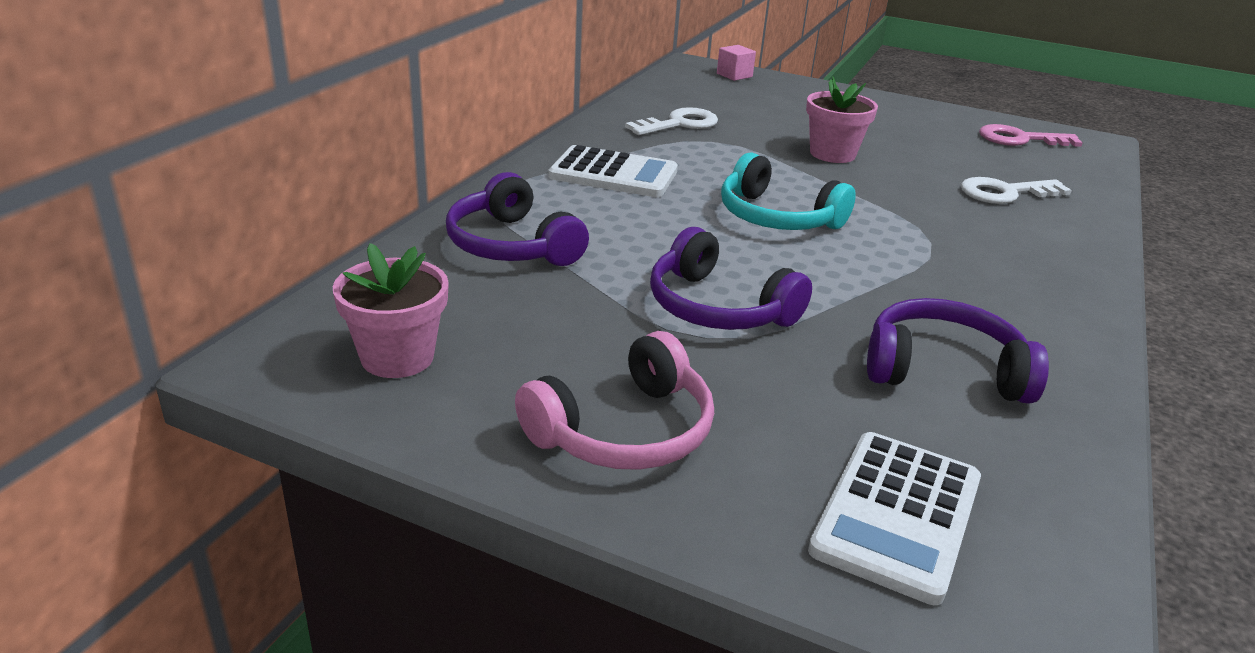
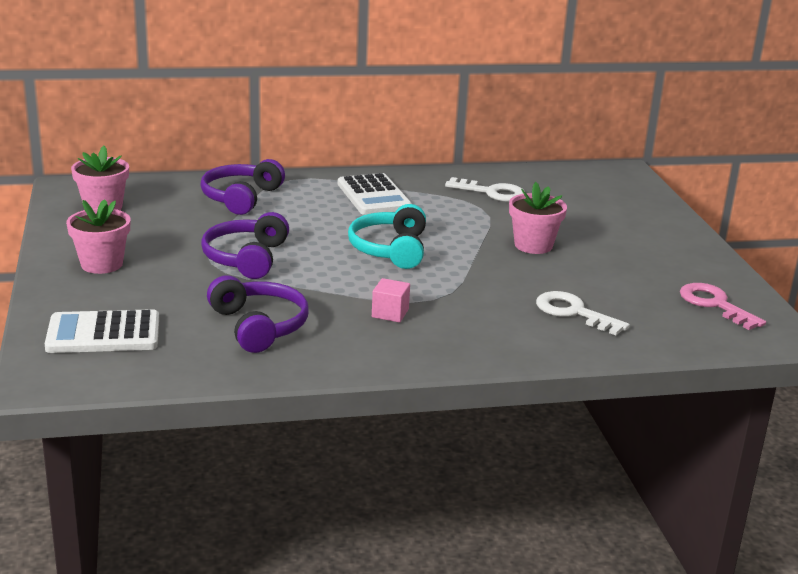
camera: 55 degrees right, 5 degrees down
(624, 431) = (102, 264): pink headphones -> pink flower pot
(734, 75) = (630, 186): pink cube -> pink cube (390, 313)

